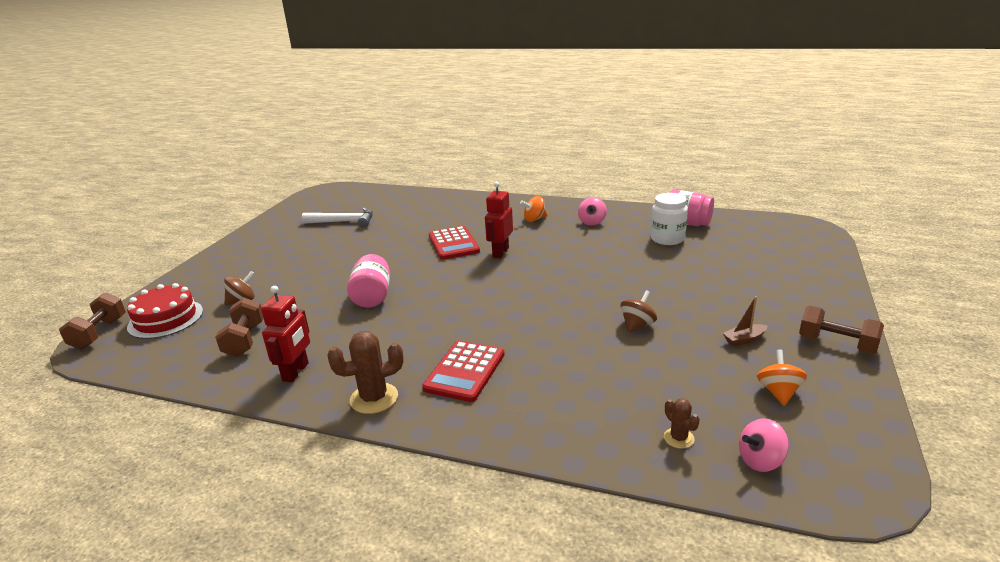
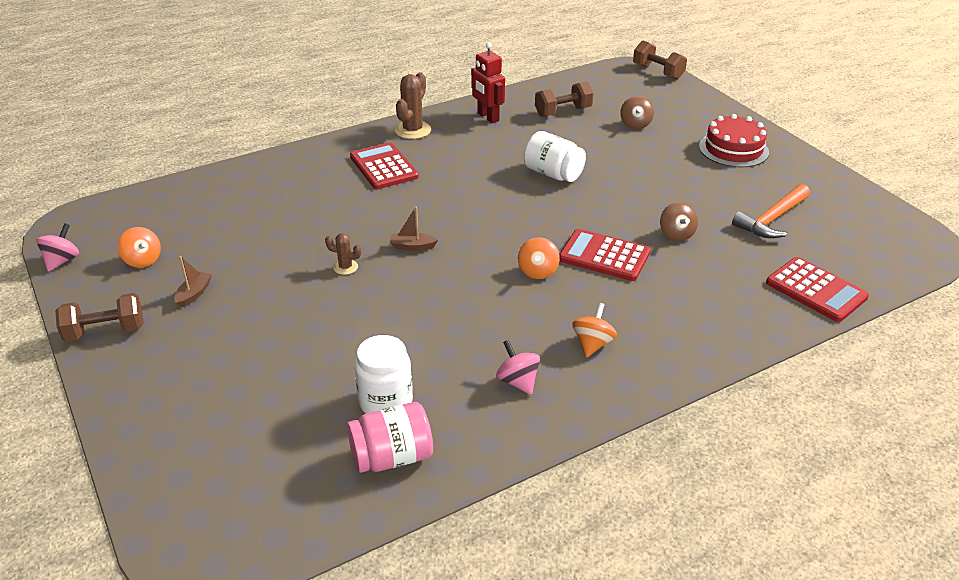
camera: 130 degrees right, 10 degrees up
(165, 319) = (647, 94): red cake -> red cake (733, 149)
(244, 340) = (563, 112): brown dumbbell -> brown dumbbell turned 60 degrees counterclockwise
(344, 222) = (772, 219): white hammer -> orange hammer
(372, 296) = (553, 174): pink jar -> white jar
(405, 197) = (816, 290): none -> red calculator
(500, 252) = (538, 271): red robot -> orange spinning top
(546, 297) = (412, 246): none -> brown boat
(637, 325) = (300, 261): brown spinning top -> brown spinning top (676, 235)
(678, 438) = (197, 199): brown cactus -> brown cactus (345, 267)
(760, 461) = (137, 211): pink spinning top -> pink spinning top (62, 261)

